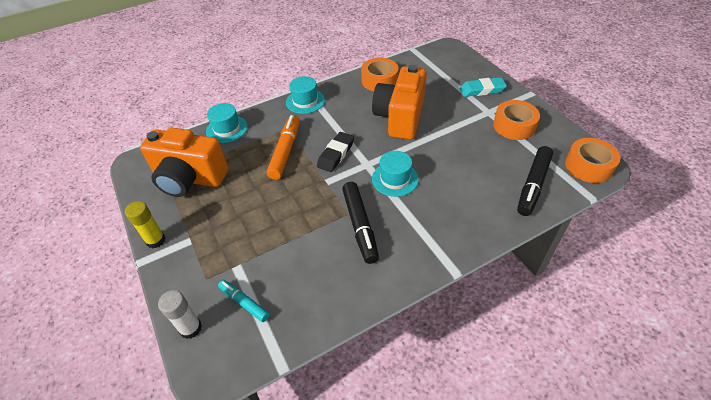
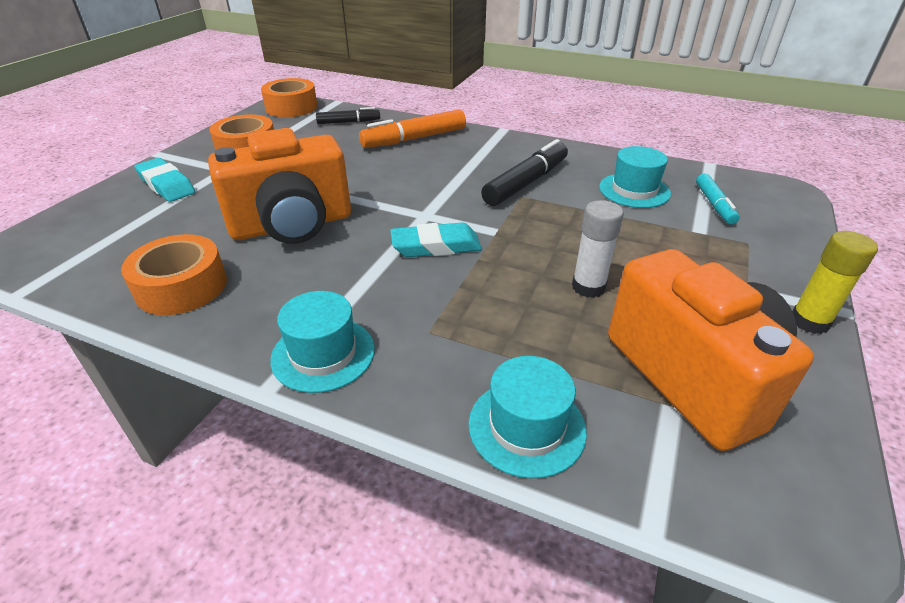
camera: 130 degrees left, 10 degrees down
(190, 328) = (791, 220): white glue stick -> white glue stick (588, 287)
(285, 151) = (487, 298): orange marker -> orange marker (414, 139)
(336, 154) = (436, 246): black eraser -> turquoise eraser
(395, 179) = (428, 187): turquoise hat -> turquoise hat (634, 190)
(533, 185) = (348, 122): black marker -> black marker, size x0.60

